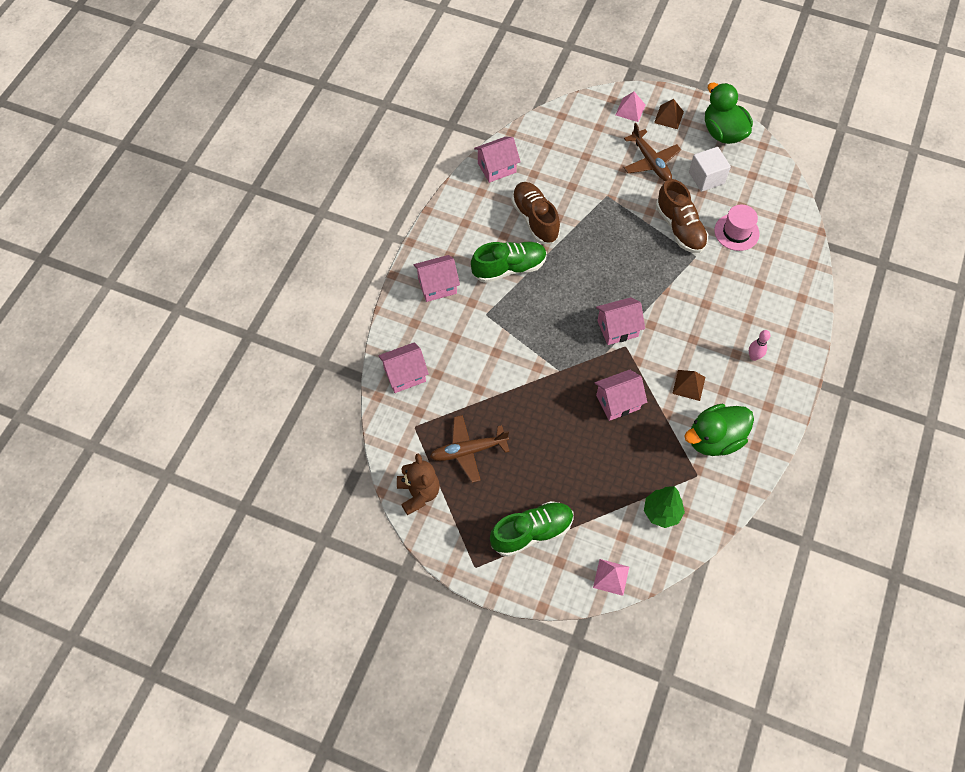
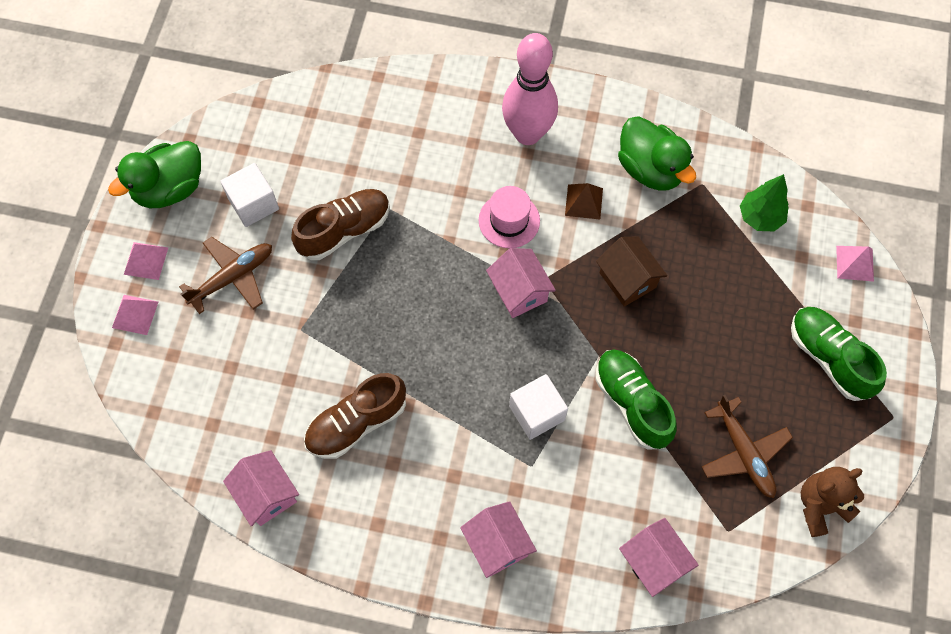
camera: 100 degrees left, 5 degrees up
(509, 268) = (448, 446): green shoe -> green shoe (632, 403)
(523, 324) = (537, 413): none -> white cube
(617, 402) = (627, 280): pink house -> brown house
(669, 117) = (146, 260): brown pyramid -> pink pyramid
(736, 232) = (341, 162): pink hat -> pink hat (509, 220)
(753, 357) = (527, 133): pink bowling pin -> pink bowling pin, size x2.49

